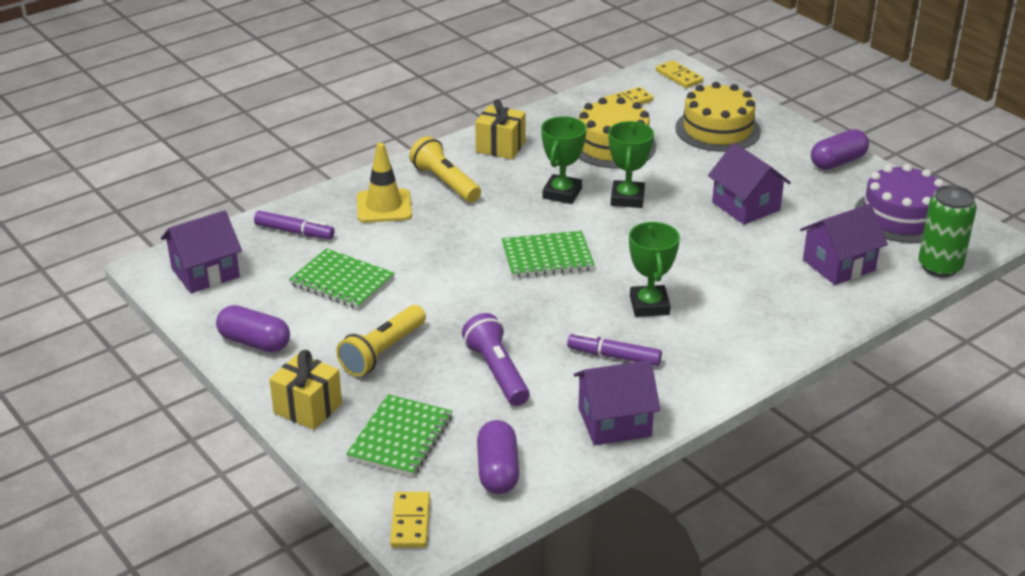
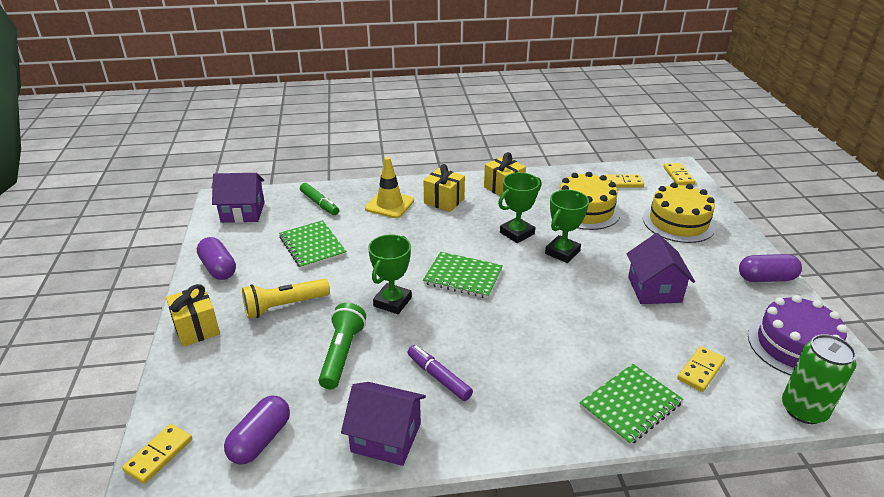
camera: 30 degrees right, 0 degrees up
(294, 232) = (319, 203): purple marker -> green marker
(400, 438) = (227, 378): green notebook -> green notebook (630, 405)
(445, 183) = (444, 201): yellow flashlight -> yellow gift
(497, 372) = (342, 354): purple flashlight -> green flashlight
(649, 305) = (505, 344): green trophy -> green trophy (392, 302)
(838, 265) = (700, 370): purple house -> yellow domino

